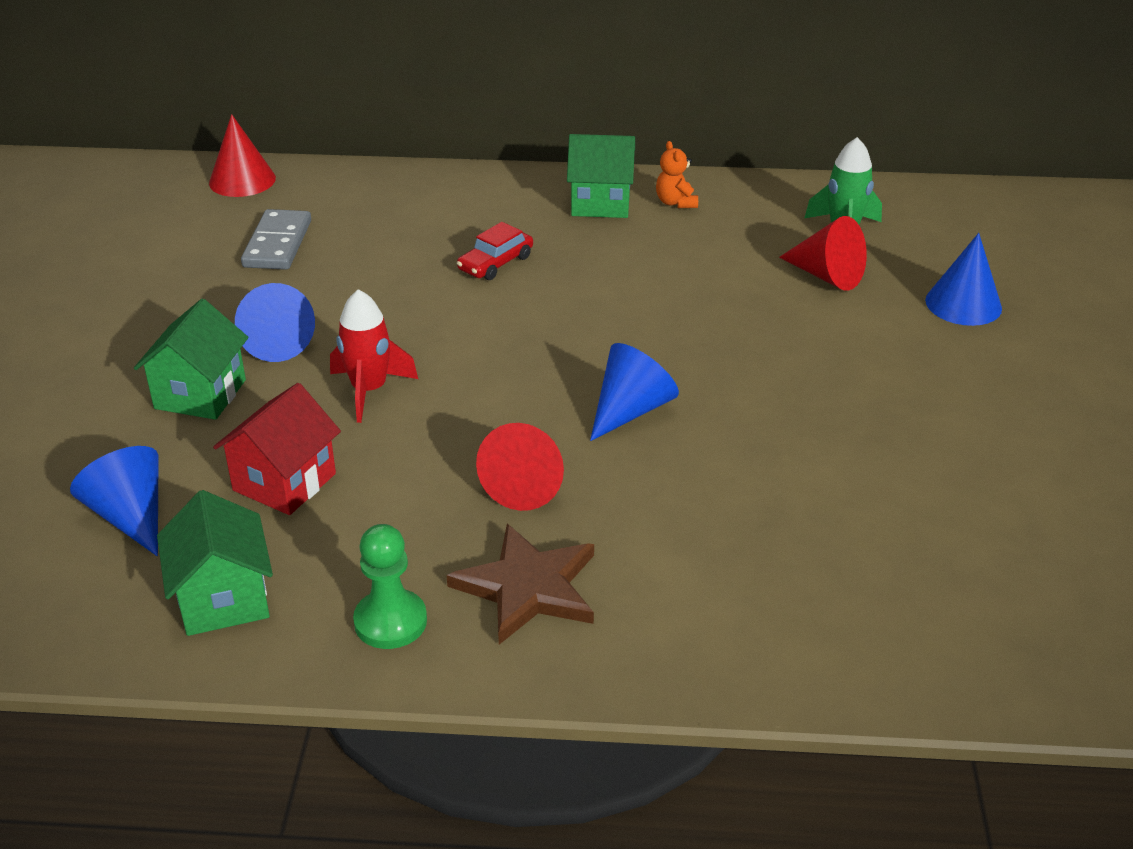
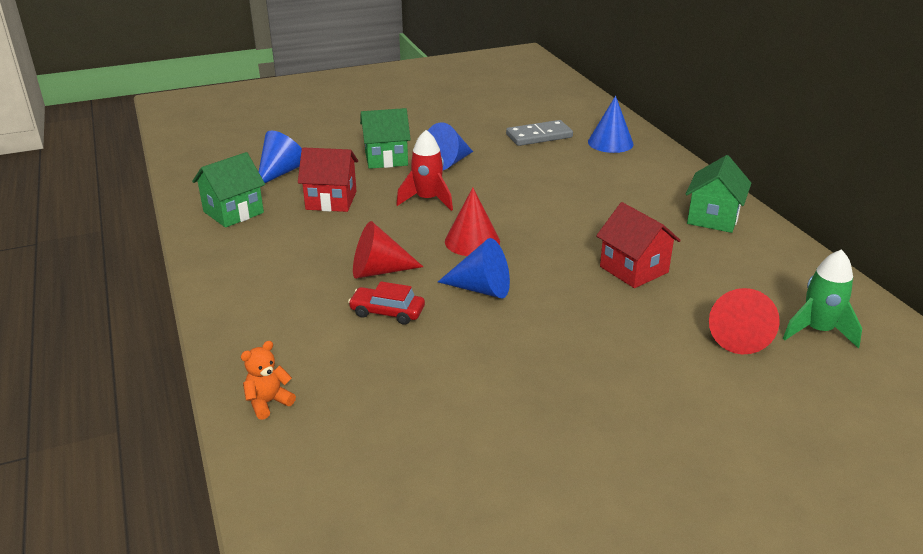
camera: 65 degrees right, 5 degrees down
(242, 180) = (589, 109): red cone -> red cone (472, 241)
(390, 621) = (237, 261): green pawn -> none
(495, 263) = (594, 201): red car -> red car (387, 312)
(528, 588) = (286, 295): brown star -> none
(600, 203) = (713, 218): green house -> green house turned 45 degrees clockwise
(666, 291) = (634, 269): none -> red house
(676, 202) = (754, 246): orange teddy bear -> orange teddy bear (268, 402)
(963, 304) = (781, 420): blue cone -> blue cone (610, 143)

